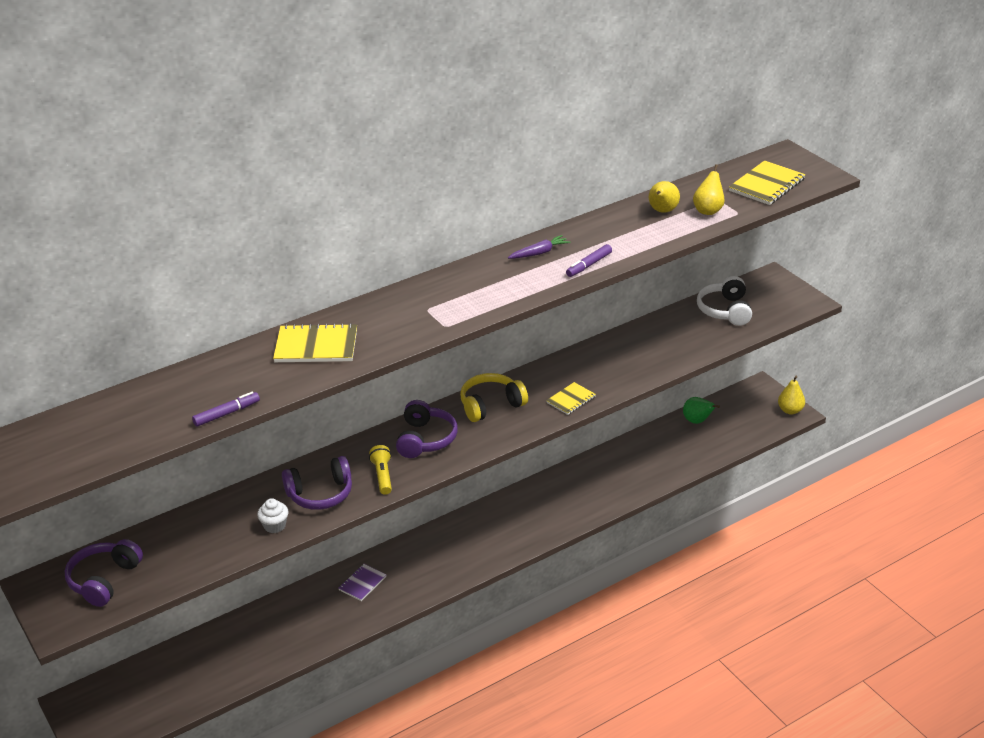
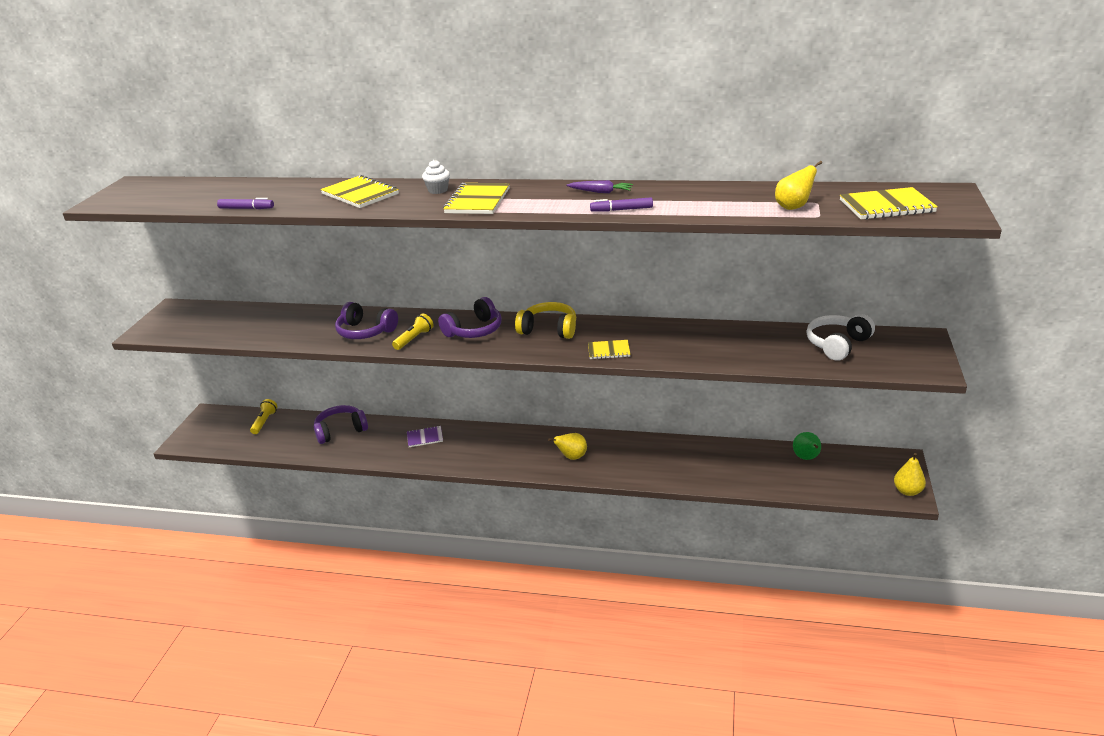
camera: 45 degrees right, 5 degrees down
(104, 580) = (199, 321): purple headphones -> purple headphones (340, 431)
(159, 669) = (264, 422): none -> yellow flashlight
(274, 526) = (314, 336): white cupcake -> white cupcake (438, 190)
(449, 306) = (477, 201): none -> yellow notebook
(662, 211) = (751, 196): yellow pear -> yellow pear (572, 457)

